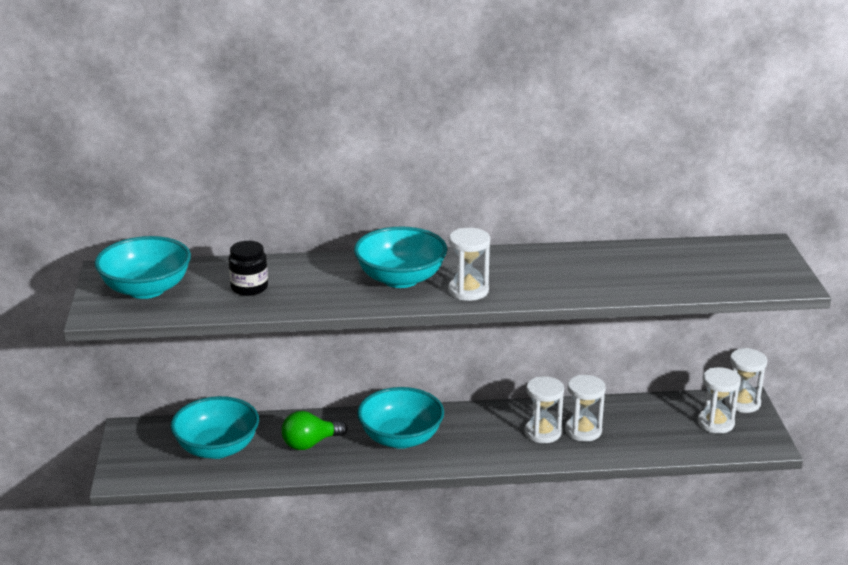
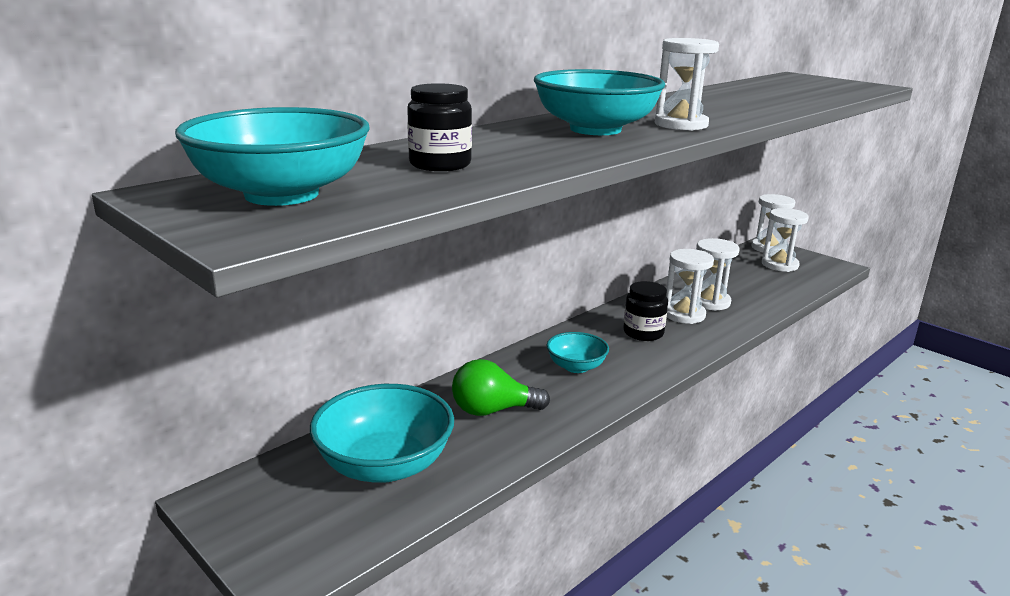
camera: 40 degrees left, 5 degrees down
(310, 443) = (492, 410): green light bulb -> green light bulb turned 60 degrees clockwise
(401, 438) = (576, 366): turquoise bowl -> turquoise bowl, size x0.55
(486, 434) = (643, 333): none -> black jar

